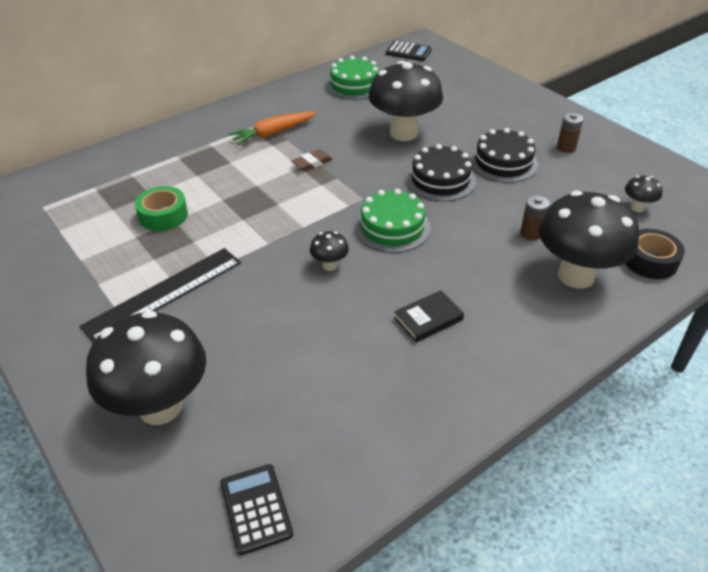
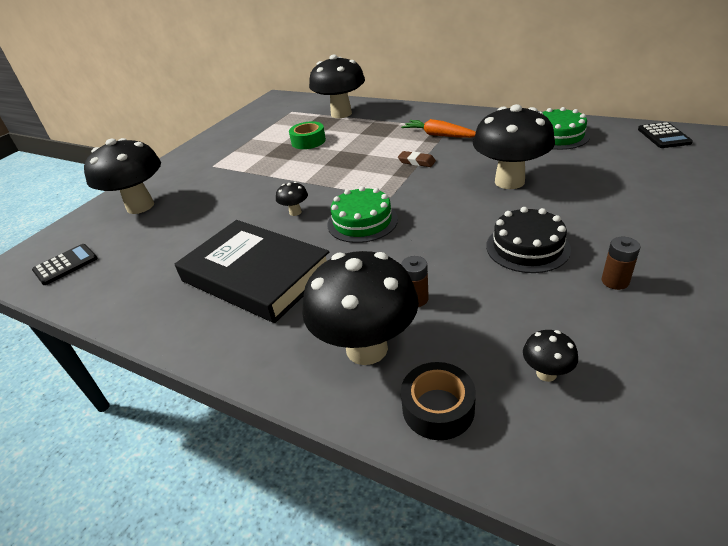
camera: 70 degrees right, 5 degrees down
(120, 172) = (341, 114): none -> black mushroom
(164, 293) = (234, 170): black ruler -> none
(428, 319) = (256, 275): black book -> black book, size x2.50
(440, 180) = (455, 222): black cake -> none

